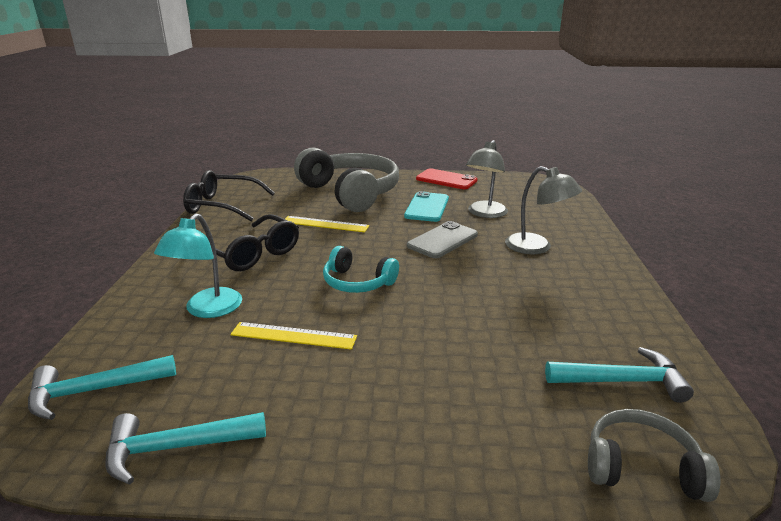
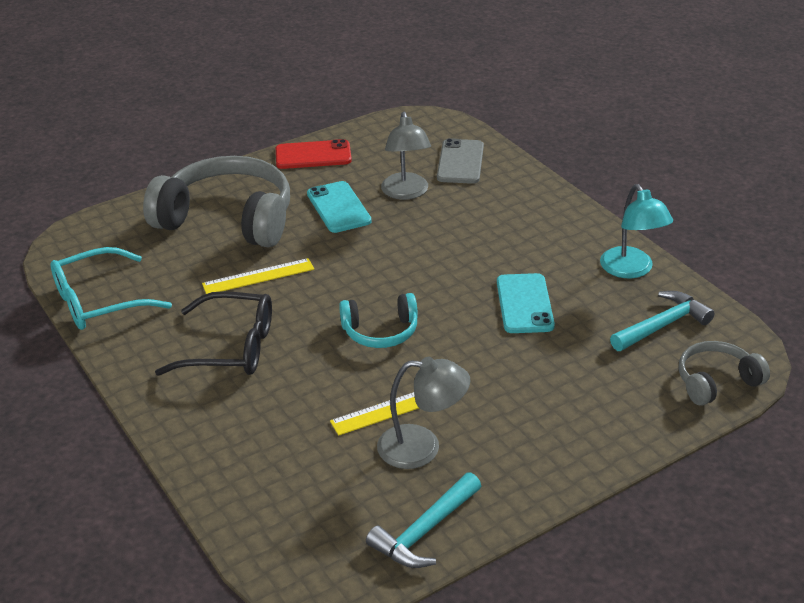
camera: 35 degrees left, 10 degrees up
(94, 391) = (296, 535): turquoise hammer -> none
(207, 310) = (281, 425): turquoise lamp -> turquoise lamp (631, 270)
(223, 206) = (99, 301): black glasses -> turquoise glasses
(442, 240) = (402, 247): grey phone -> grey phone (460, 162)
(496, 309) = (524, 304): none -> turquoise phone
(537, 247) = (495, 219): grey lamp -> grey lamp (422, 447)

